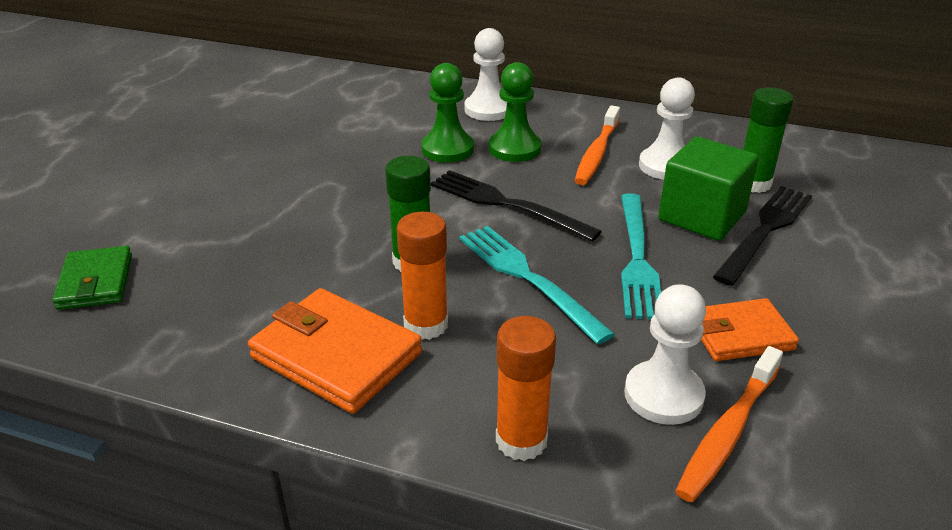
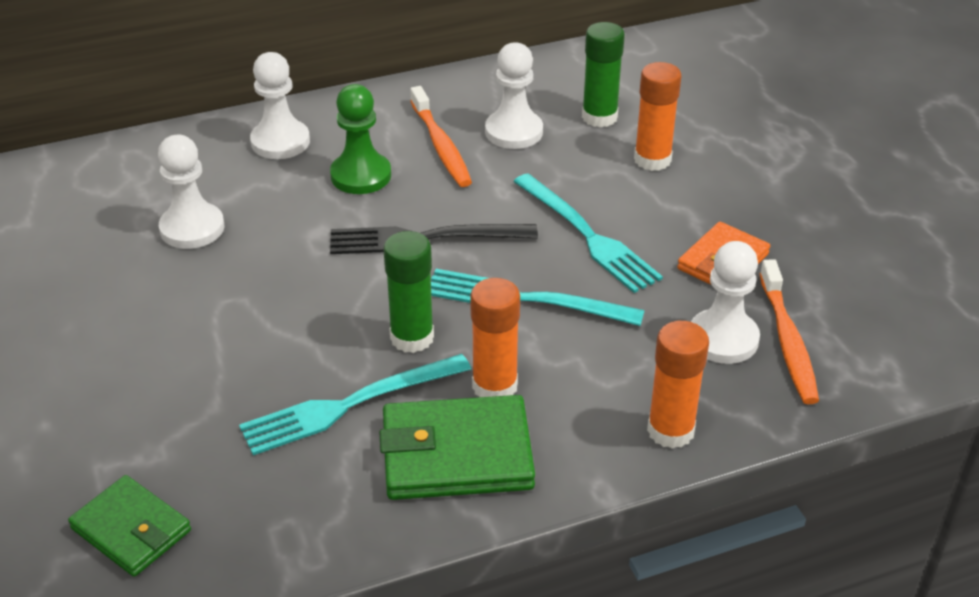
camera: 40 degrees left, 5 degrees up
(313, 281) = (348, 405): none -> turquoise fork
(336, 355) = (457, 454): orange wallet -> green wallet
(368, 134) = (192, 228): none -> white pawn
(447, 149) = (297, 207): green pawn -> none
(702, 216) = (593, 170): green cube -> none
(765, 230) = (652, 160): black fork -> orange glue stick

